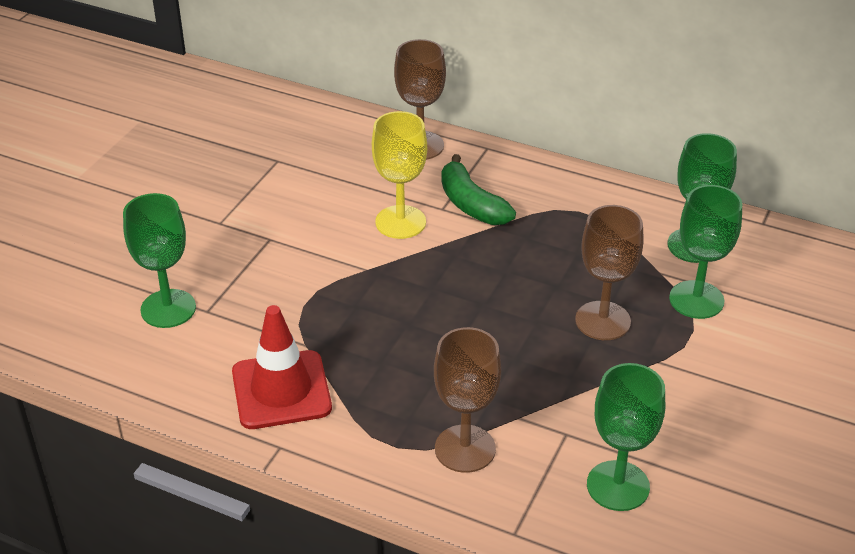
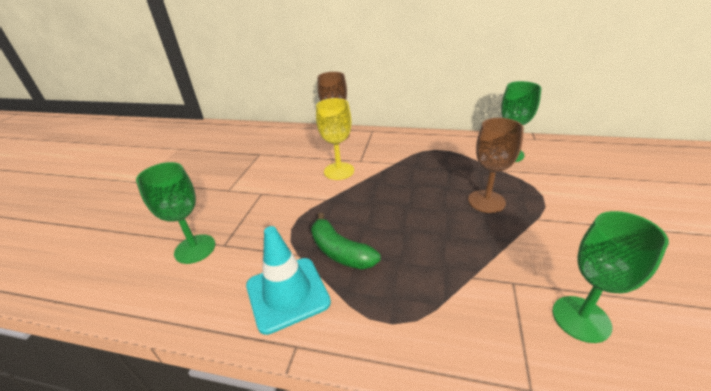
camera: 10 degrees left, 5 degrees down
(281, 390) = (287, 294): red traffic cone -> turquoise traffic cone
(465, 449) = (446, 312): brown goblet -> none
(471, 204) = (376, 156): green banana -> green banana (340, 252)
(696, 300) = (531, 180): green goblet -> none

